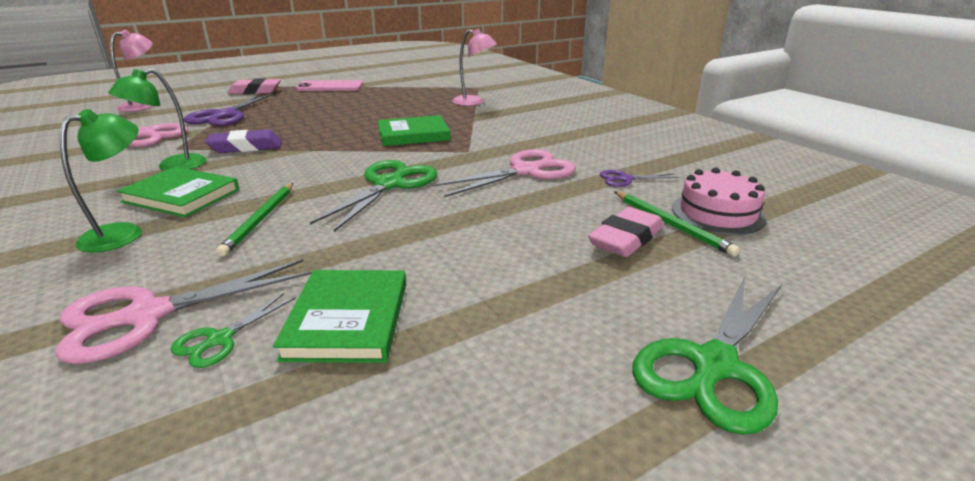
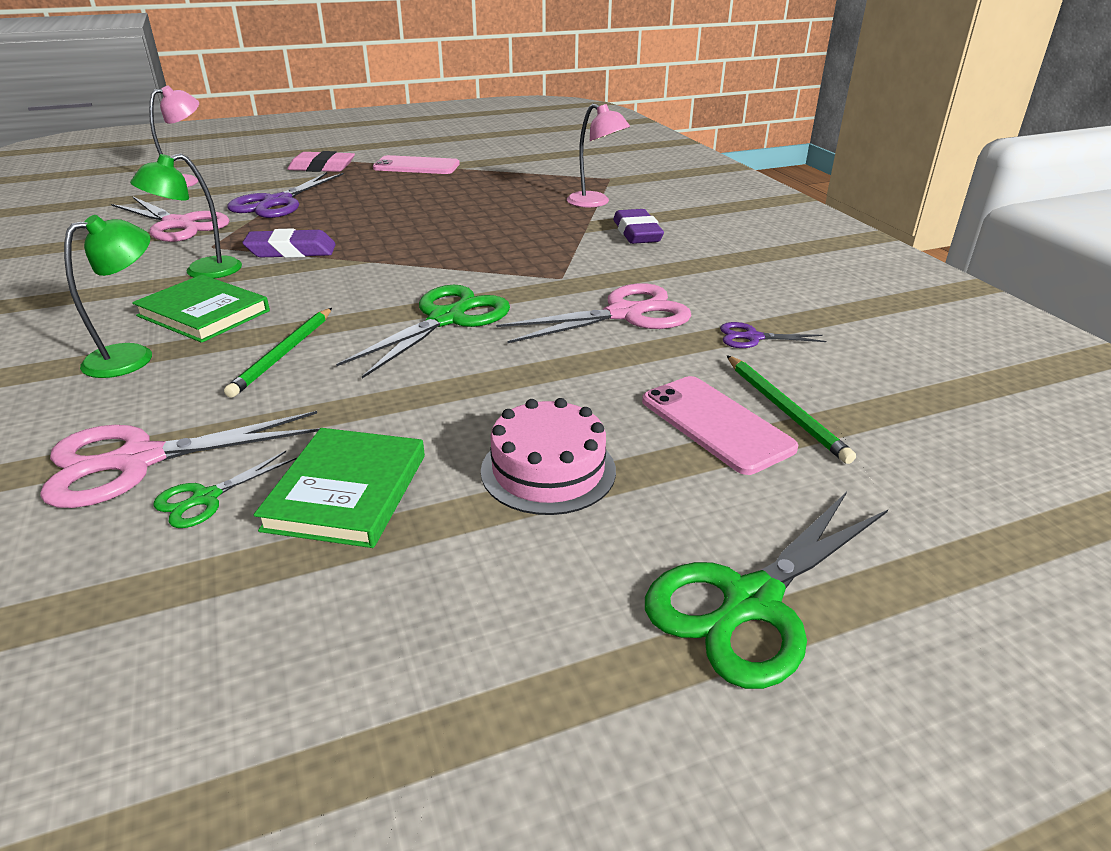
camera: 10 degrees right, 5 degrees up
(413, 135) = (499, 248): green book -> none
(512, 119) = (637, 233): none -> purple eraser
(626, 239) = (716, 424): pink eraser -> pink phone
(717, 213) = (856, 399): pink cake -> pink cake (548, 470)

